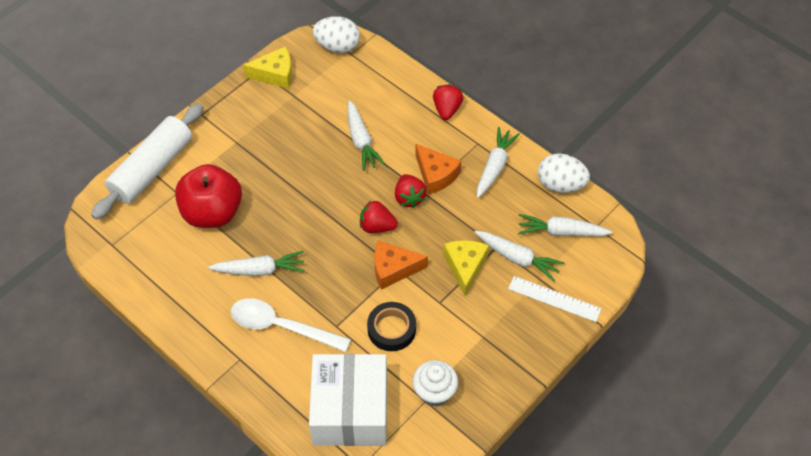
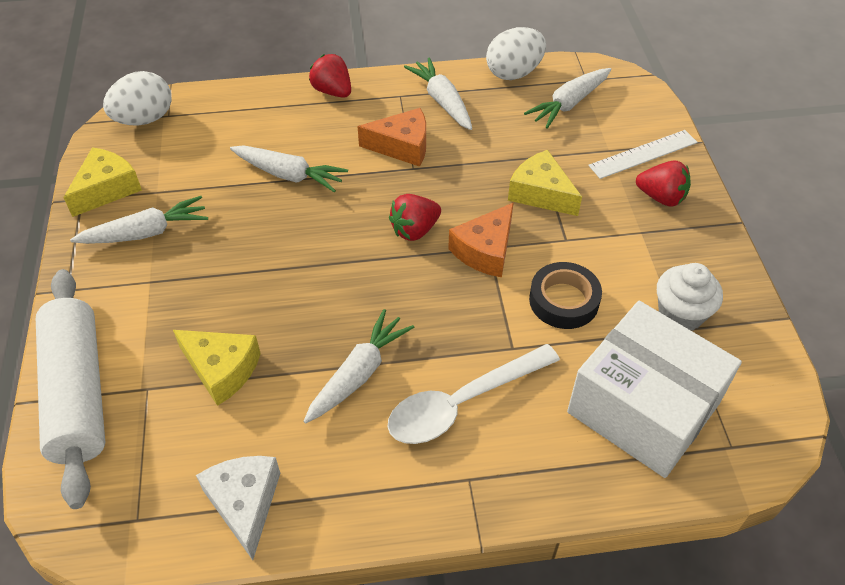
camera: 50 degrees left, 5 degrees down
(152, 278) = (245, 504): none -> white cheese
(212, 213) = (221, 369): red apple -> yellow cheese
(409, 198) = (407, 183): red strawberry -> red strawberry (661, 197)
(517, 258) = (569, 150): white carrot -> white carrot (145, 232)

